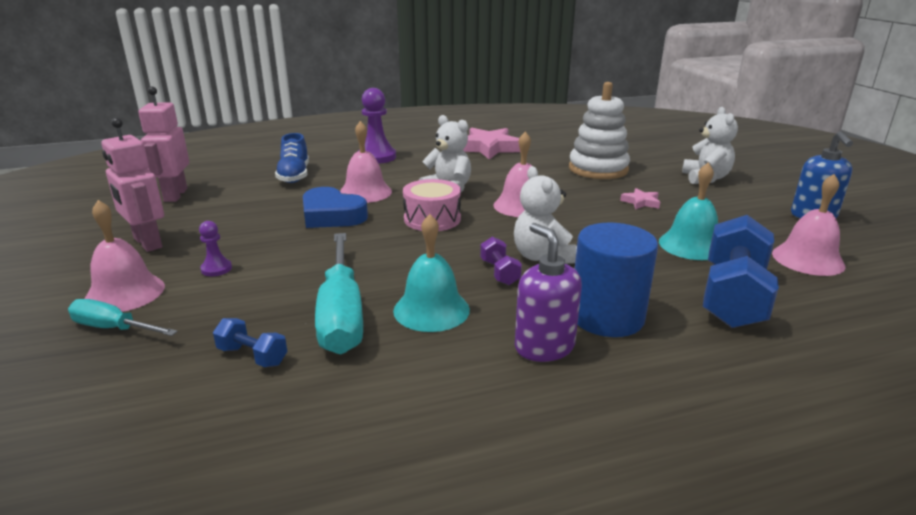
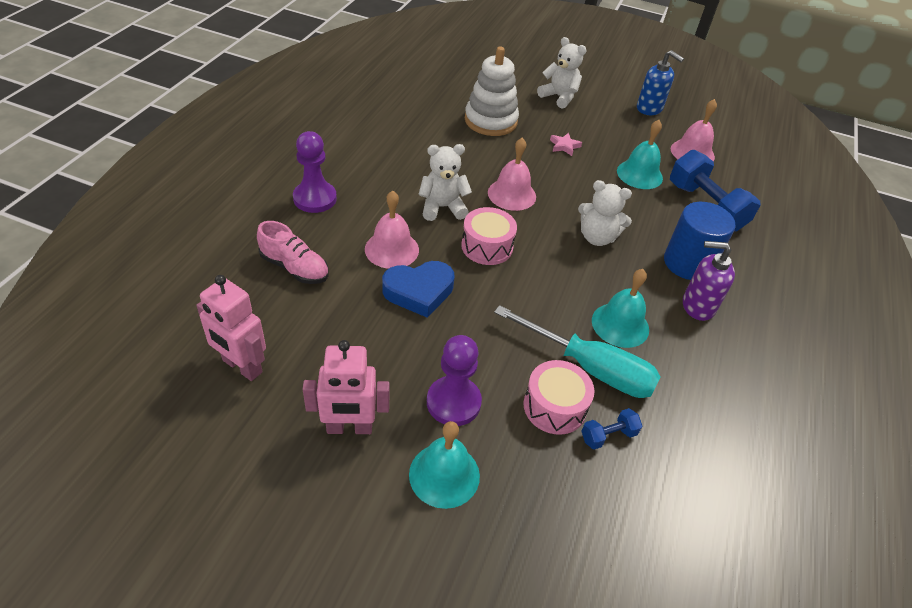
camera: 55 degrees left, 20 degrees up
(113, 328) = (503, 500): turquoise screwdriver -> none
(125, 293) = (444, 475): pink bell -> turquoise bell
(216, 269) = (453, 402): purple pawn -> purple pawn, size x1.95
(262, 314) = (554, 406): none -> pink drum
(294, 175) = (295, 268): blue shoe -> pink shoe
(489, 148) = (380, 134): pink star -> none
(499, 272) = (600, 267): purple dumbbell -> none

